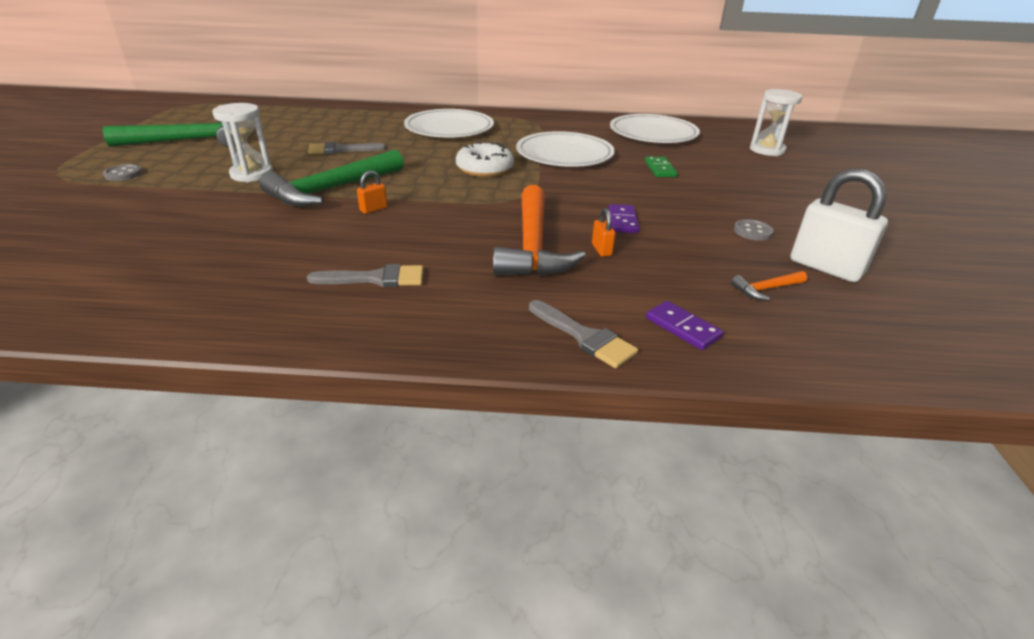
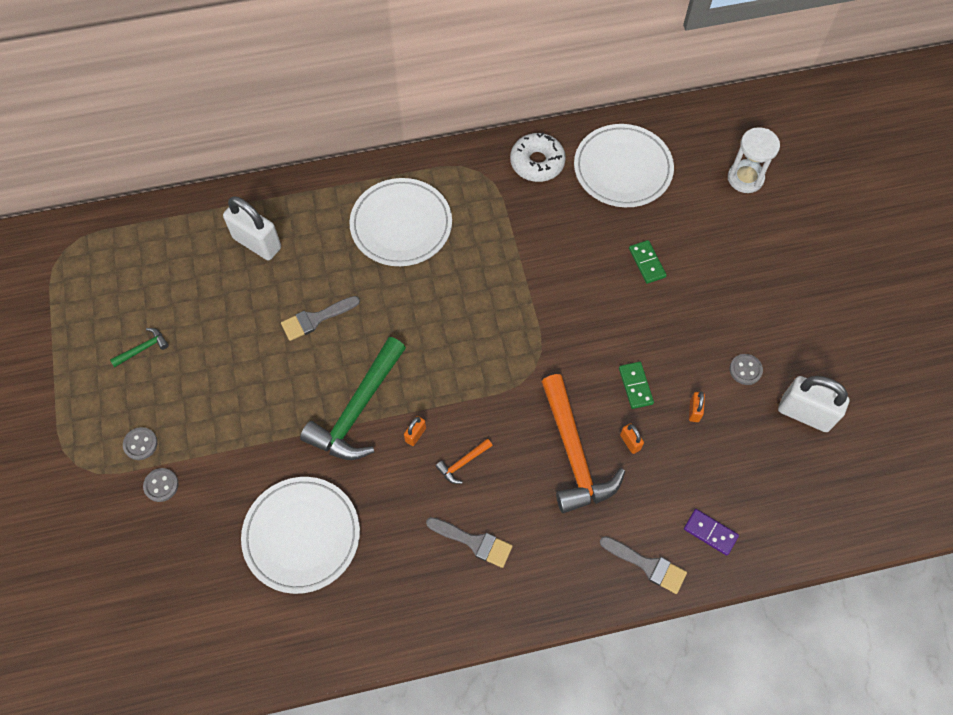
camera: 15 degrees left, 30 degrees up
(109, 194) = (161, 485): none -> grey button
(188, 140) = (143, 348): green hammer -> green hammer, size x0.42
(252, 174) = (263, 404): white hourglass -> none
(329, 120) = (257, 243): none -> white padlock
(376, 278) = (474, 542): grey brush -> grey brush turned 45 degrees clockwise
(484, 169) = (479, 318): white donut -> white donut (537, 162)
(564, 154) = (545, 257): white plate -> white plate (302, 535)
(622, 221) = (635, 386): purple domino -> green domino
(685, 244) = (694, 411): none -> orange padlock
(766, 289) = (762, 461): orange hammer -> orange hammer (462, 463)

